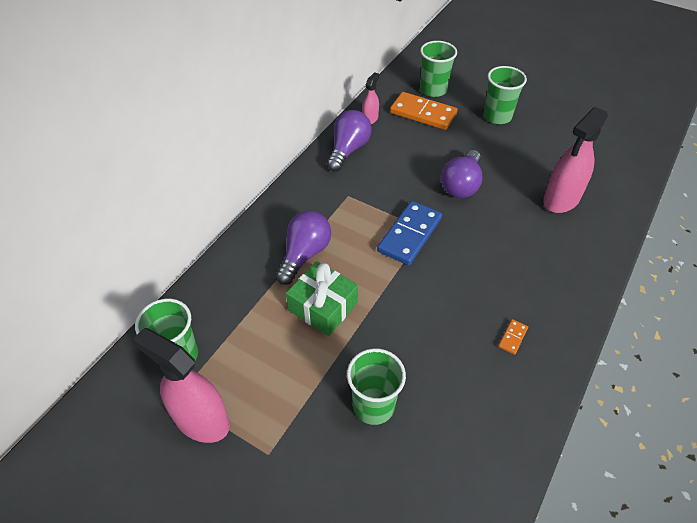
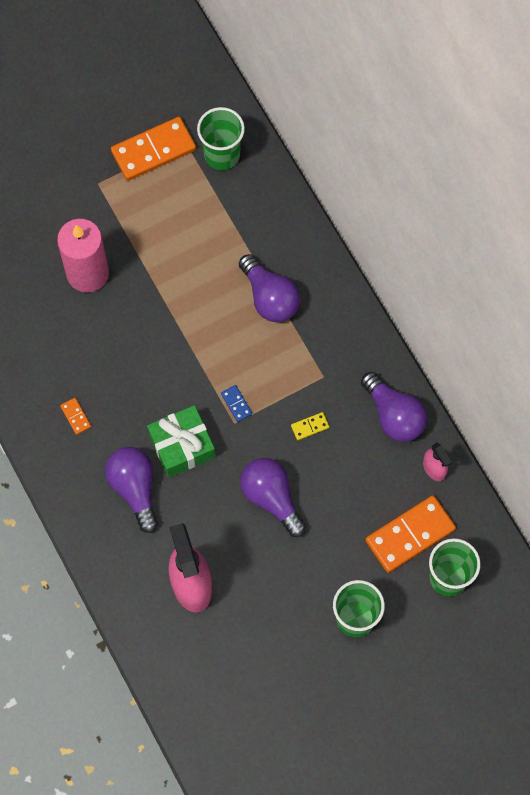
camera: 120 degrees right, 20 degrees up
(201, 420) = (153, 150): pink spray bottle -> orange domino
(323, 307) = (201, 284): green gift -> green gift (182, 446)
(373, 406) = (87, 273): green cup -> pink candle
(392, 187) = (310, 427): none -> yellow domino
(410, 235) = (236, 404): blue domino -> blue domino, size x0.43
(530, 265) = (135, 488): none -> purple light bulb

